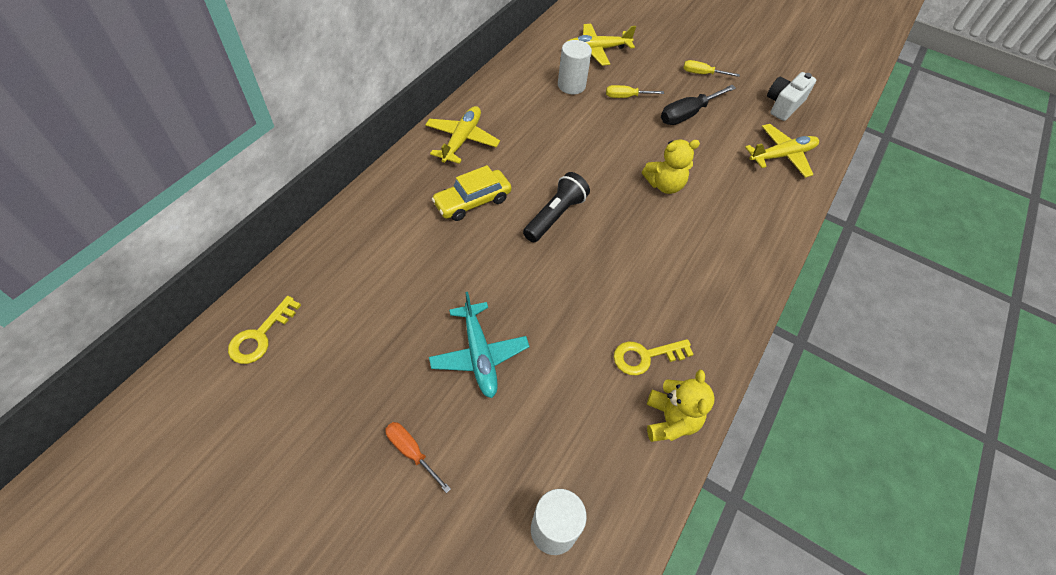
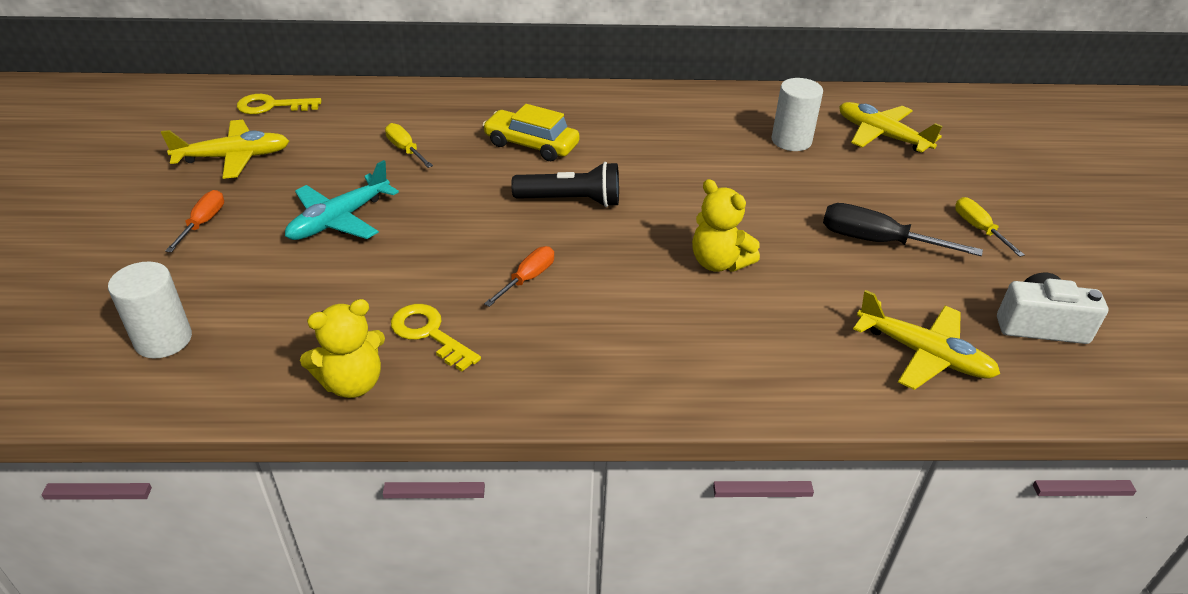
camera: 60 degrees right, 15 degrees down
(462, 140) = (609, 108): yellow plane -> yellow plane (234, 157)
(622, 279) = (527, 279): none -> orange screwdriver
(626, 97) = (833, 184): yellow screwdriver -> yellow screwdriver (405, 150)

